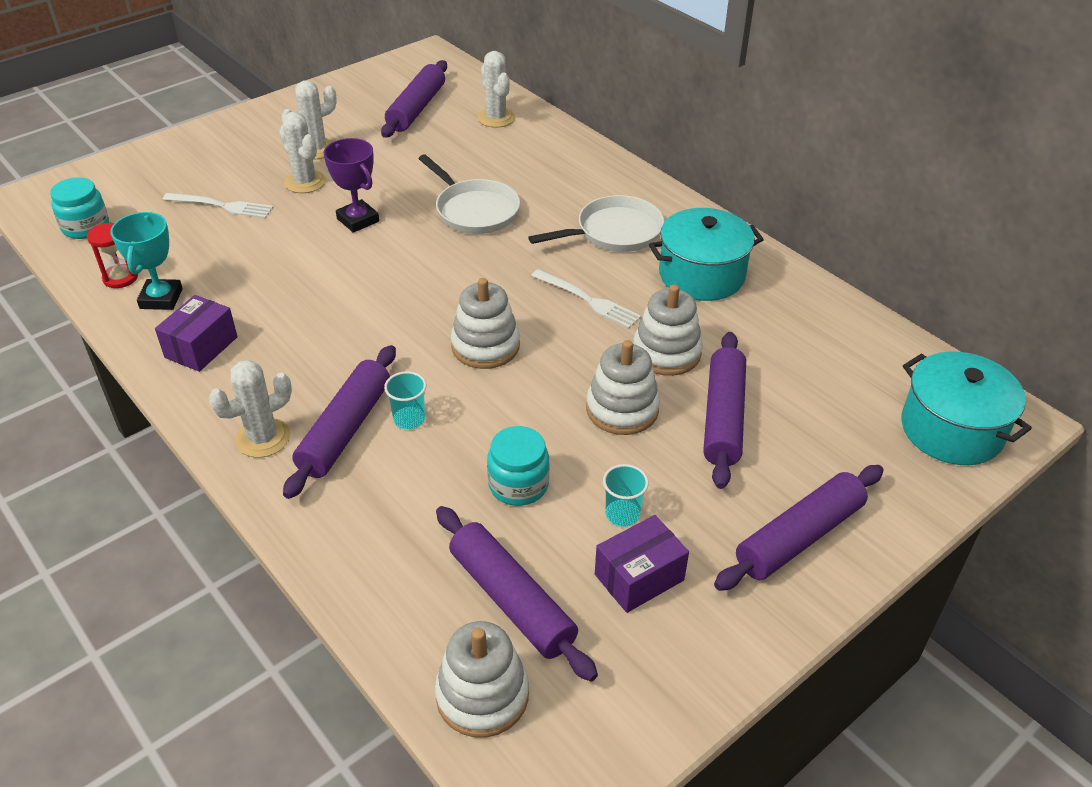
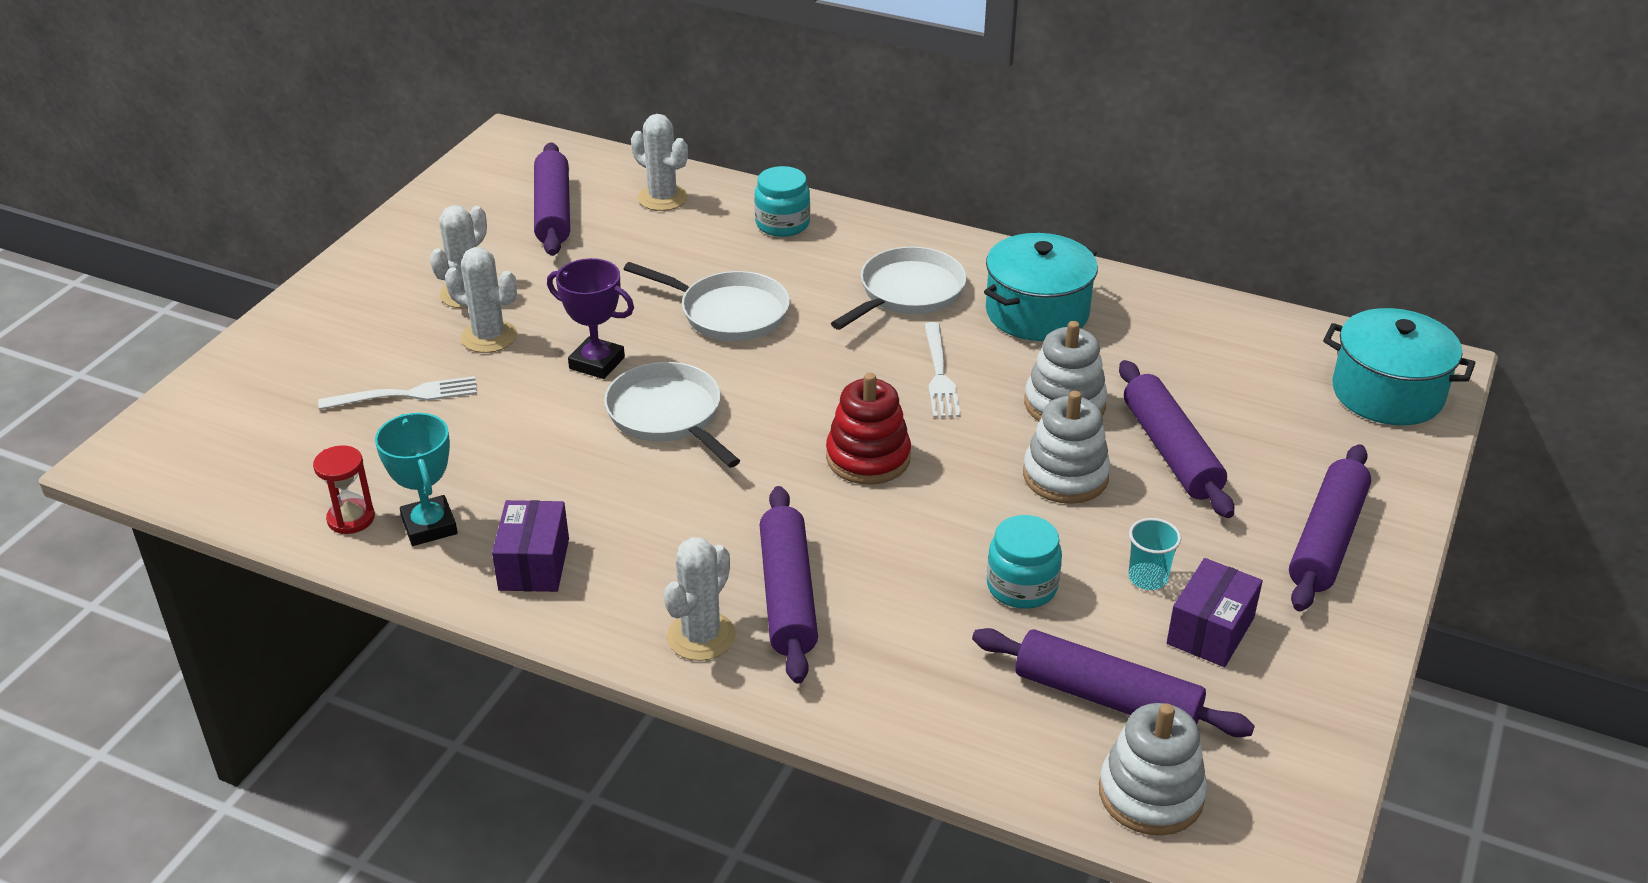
camera: 25 degrees left, 5 degrees down
(86, 227) = (241, 472): turquoise jar -> turquoise jar (782, 224)
(373, 271) = (668, 416): none -> white pan
(409, 419) = (849, 561): turquoise cup -> none
(485, 346) = (868, 458): white stacking toy -> red stacking toy
(588, 300) = (940, 375): white fork -> white fork turned 75 degrees clockwise

